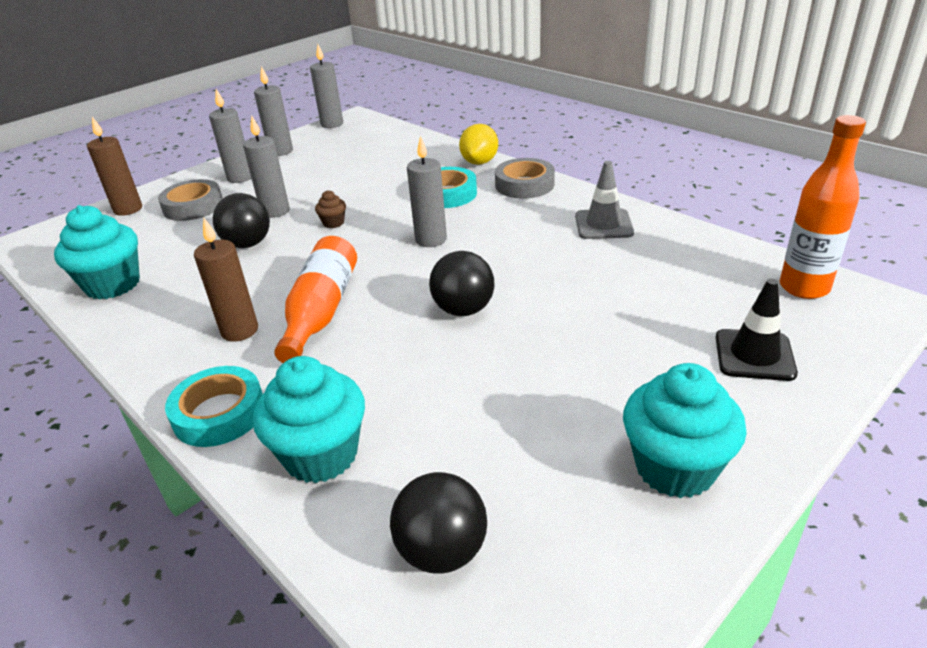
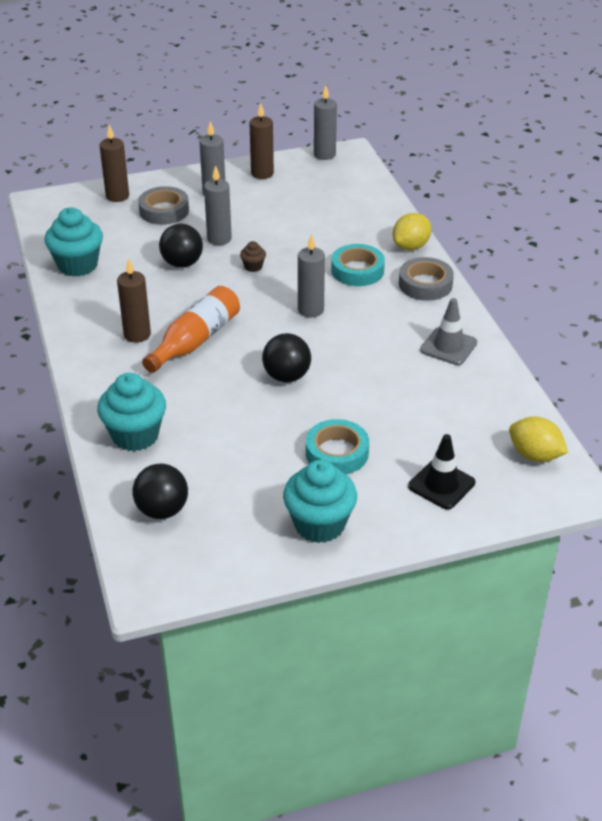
camera: 25 degrees right, 5 degrees up
(219, 413) = (95, 387): turquoise tape -> turquoise tape (337, 453)
(281, 151) = (262, 173): grey candle -> brown candle
(804, 287) = (534, 455): orange bottle -> yellow lemon

